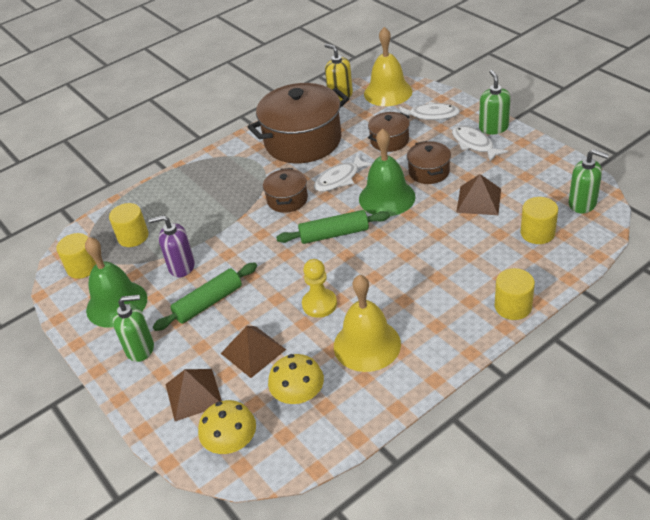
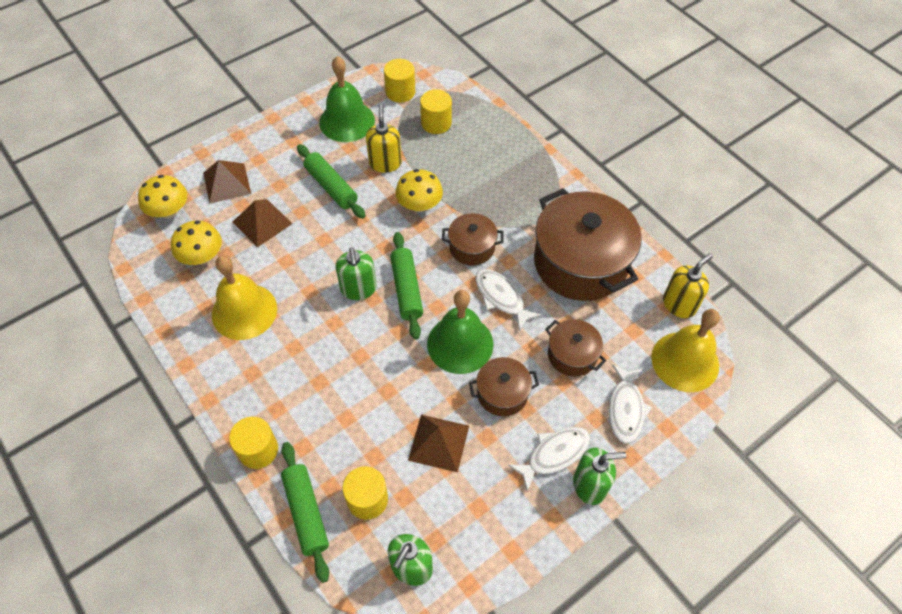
camera: 85 degrees right, 15 degrees up
(140, 348) = (288, 143): green soap dispenser -> green soap dispenser (358, 289)
(181, 266) = (385, 163): purple soap dispenser -> yellow soap dispenser
(237, 237) = (419, 205): none -> yellow mushroom
(319, 304) = (307, 274): yellow pawn -> none
(560, 266) = (306, 512): none -> green rolling pin

